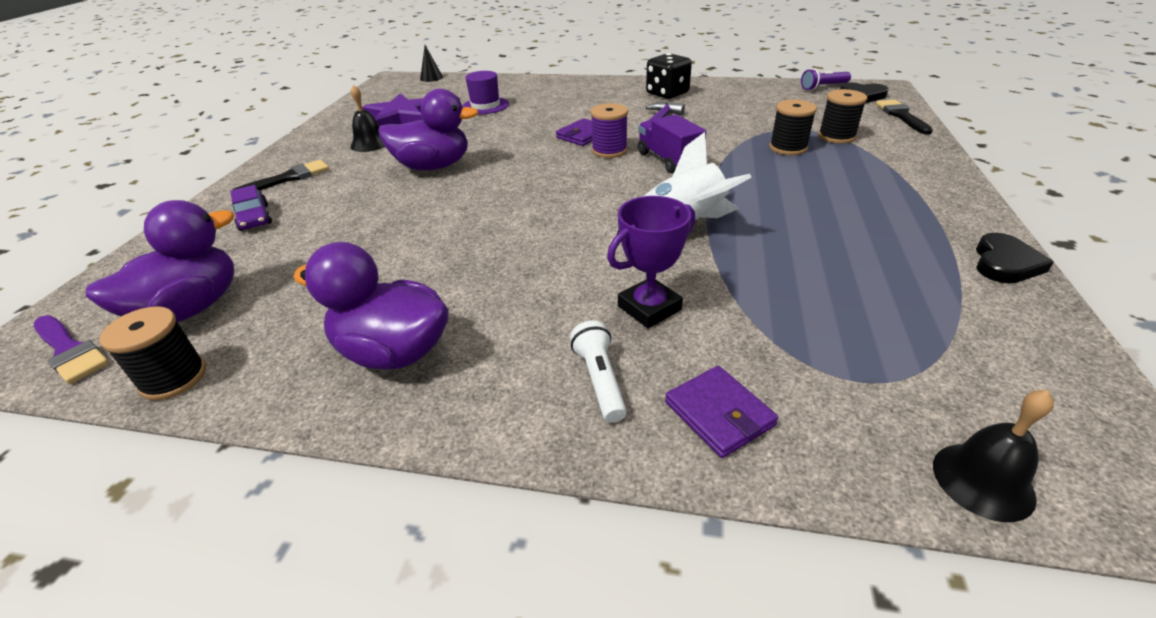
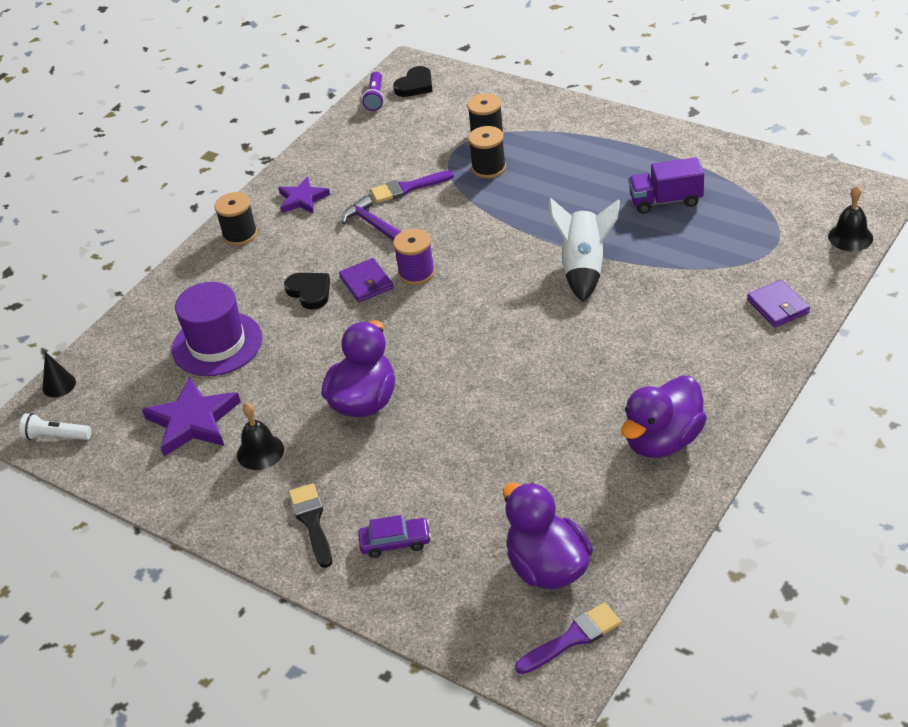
camera: 65 degrees left, 5 degrees up
(173, 378) = (639, 562): black spool -> black spool (240, 234)
(485, 106) = (217, 344): purple hat -> purple hat, size x1.52
(599, 380) = (732, 347): white flashlight -> white flashlight (56, 436)
(649, 308) = (673, 309): purple trophy -> none
(667, 93) = (302, 199): black dice -> purple star
(668, 160) = (463, 242): purple truck -> purple truck (666, 200)
(719, 413) = (778, 306): purple wallet -> purple wallet turned 75 degrees clockwise
(720, 123) = (407, 188): none -> purple brush
(901, 116) = (474, 85): black brush -> none
(1005, 263) = (703, 145): black heart -> black heart (310, 292)

